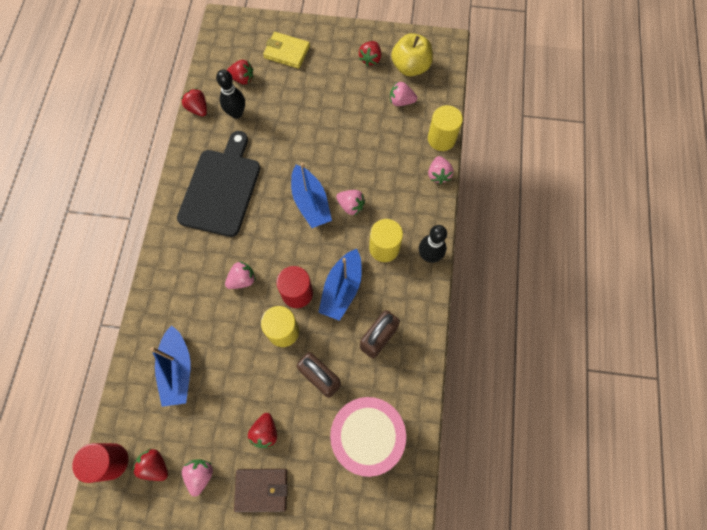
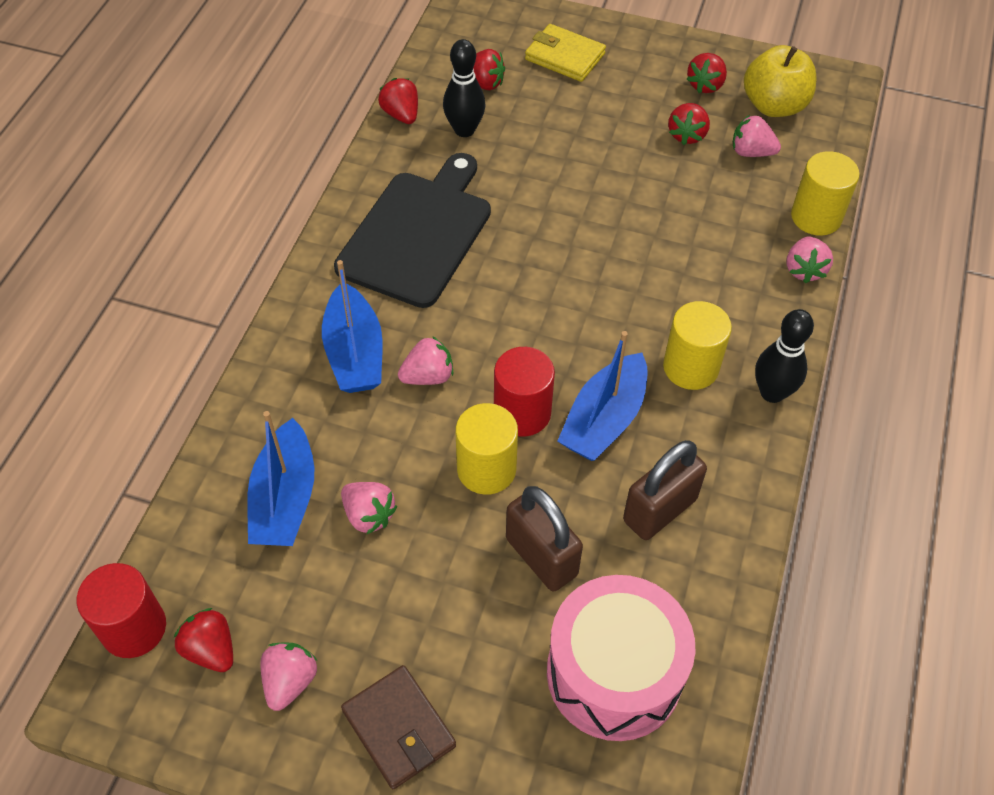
camera: 10 degrees right, 15 degrees down
(261, 489) = (399, 728): brown wallet -> brown wallet turned 45 degrees clockwise
(265, 432) = (423, 630): red strawberry -> red strawberry (687, 135)
(310, 202) = (569, 277): blue boat -> blue boat (354, 353)
(351, 206) = (640, 293): pink strawberry -> pink strawberry (368, 515)

